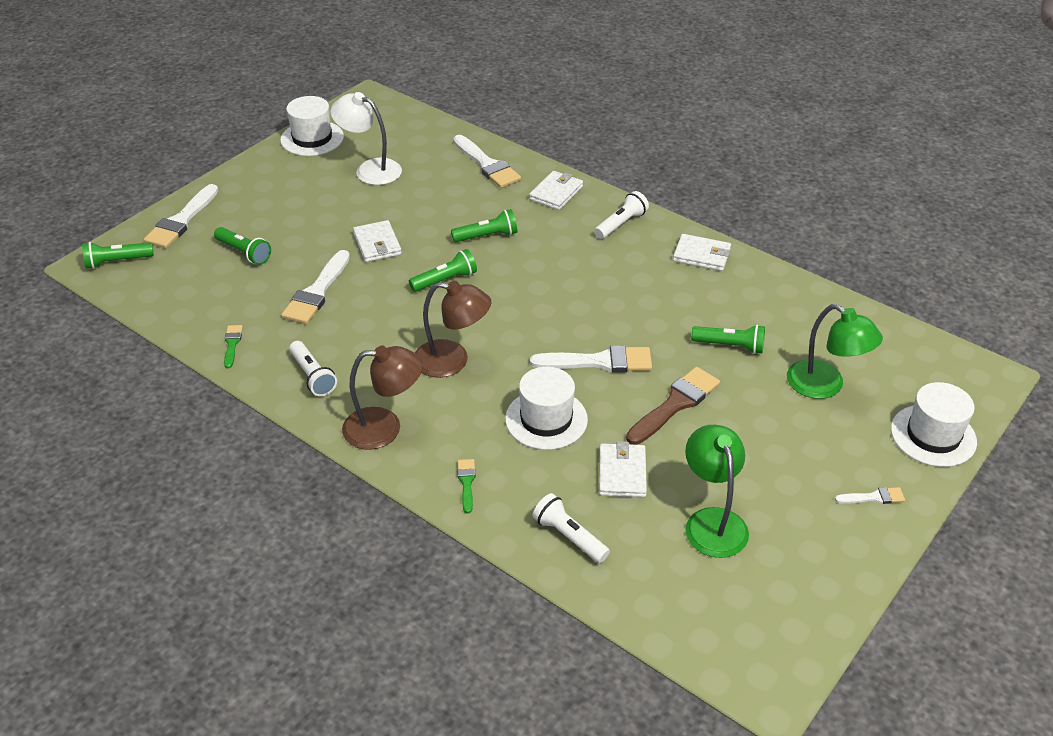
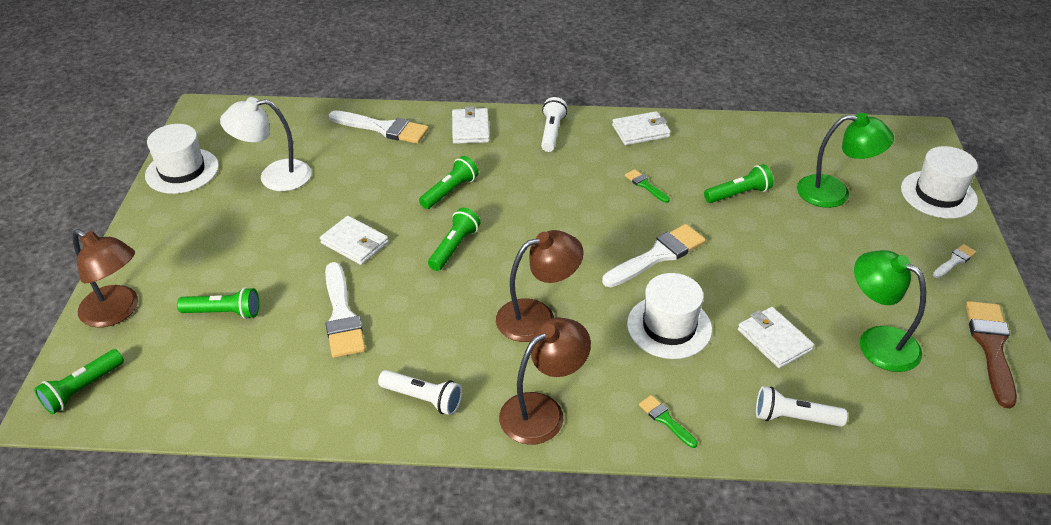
camera: 35 degrees left, 0 degrees up
(181, 221) = (117, 312): white brush -> brown lamp
(232, 344) = (306, 410): green brush -> green brush (645, 185)
(675, 404) = (751, 261): brown brush -> brown brush (991, 347)

